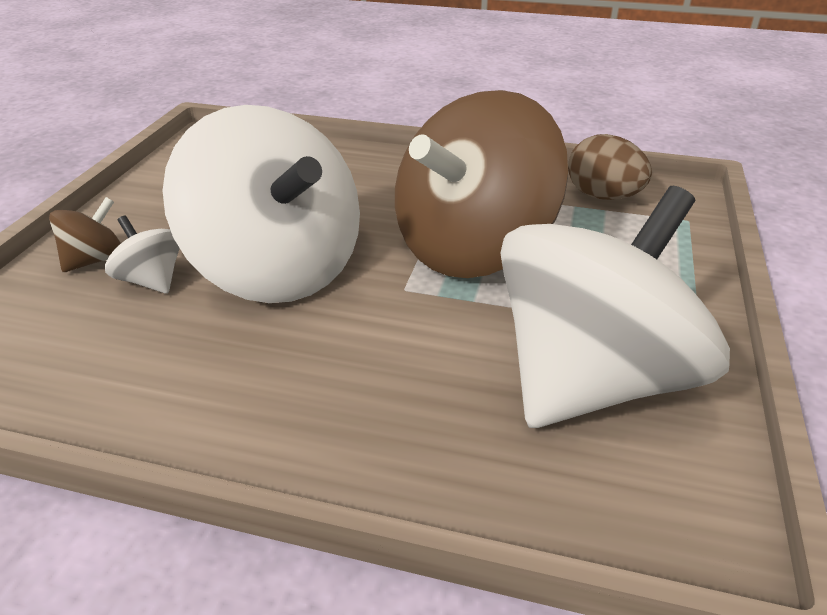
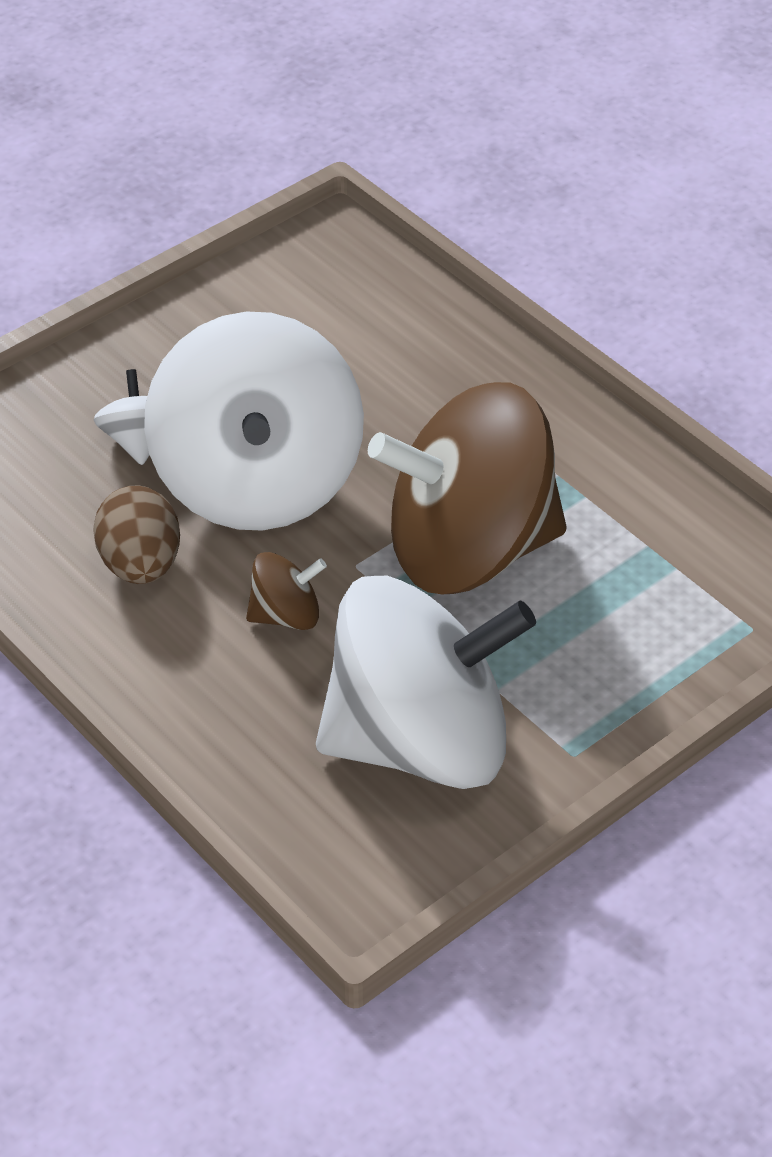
camera: 35 degrees right, 10 degrees up
(95, 260) = (106, 389): brown spinning top -> brown spinning top (286, 615)
(603, 196) = (696, 549): brown egg -> brown egg (140, 565)

